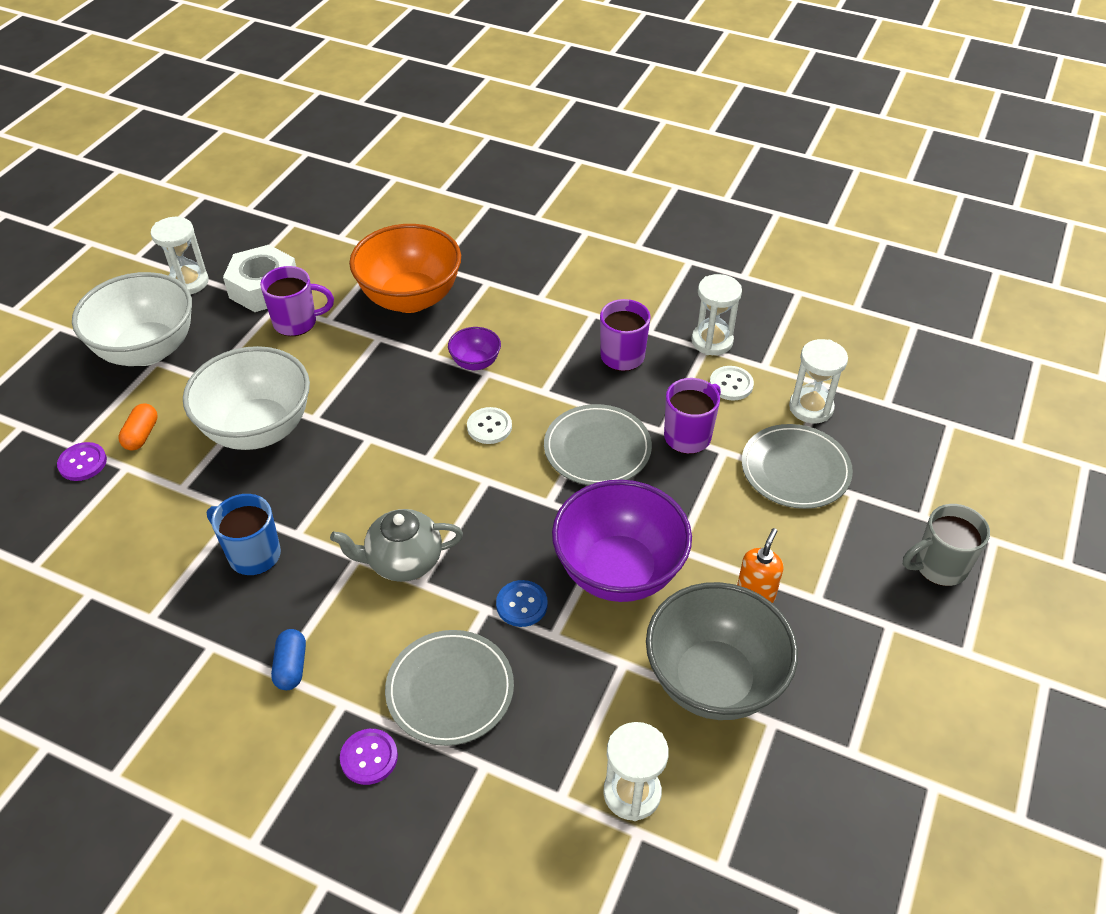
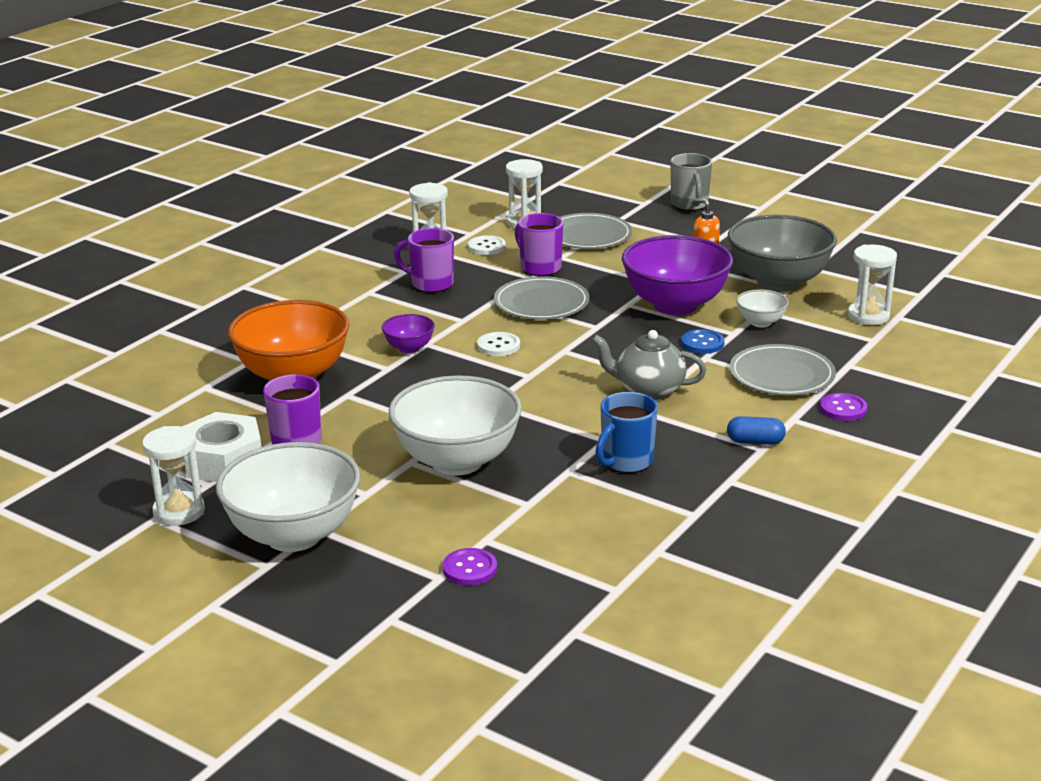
camera: 80 degrees left, 20 degrees down
(141, 435) = (439, 532): orange capsule -> none
(403, 561) = (648, 390): grey teapot -> grey teapot turned 105 degrees clockwise
(588, 663) = (760, 322): none -> white bowl

